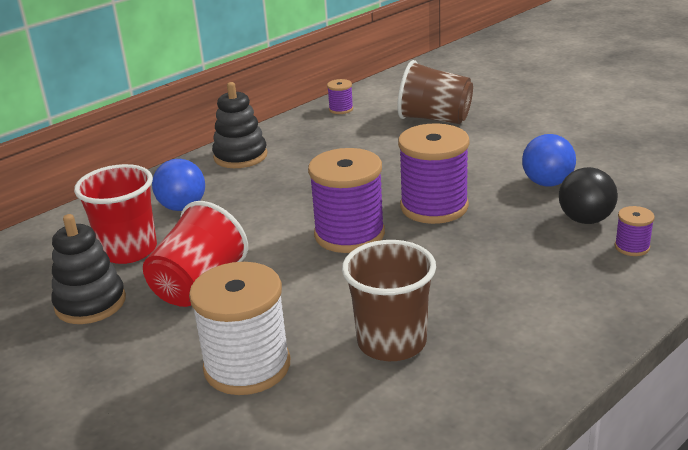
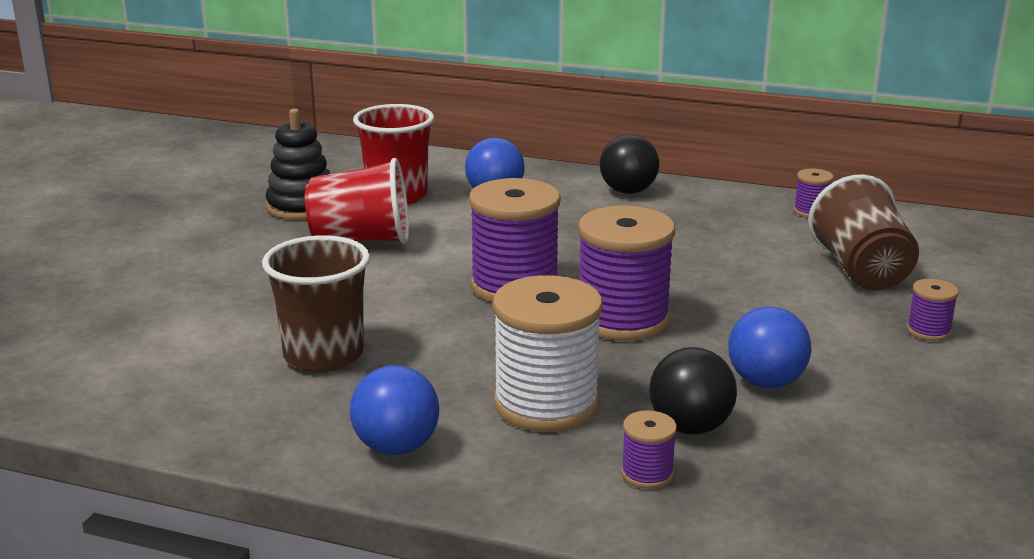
camera: 60 degrees right, 5 degrees down
(240, 156) = (628, 191): black stacking toy -> black ball
(247, 366) = (246, 296): white spool -> white spool (546, 404)
(520, 123) = (928, 331): none -> purple spool
(553, 334) = (396, 447): none -> blue ball

